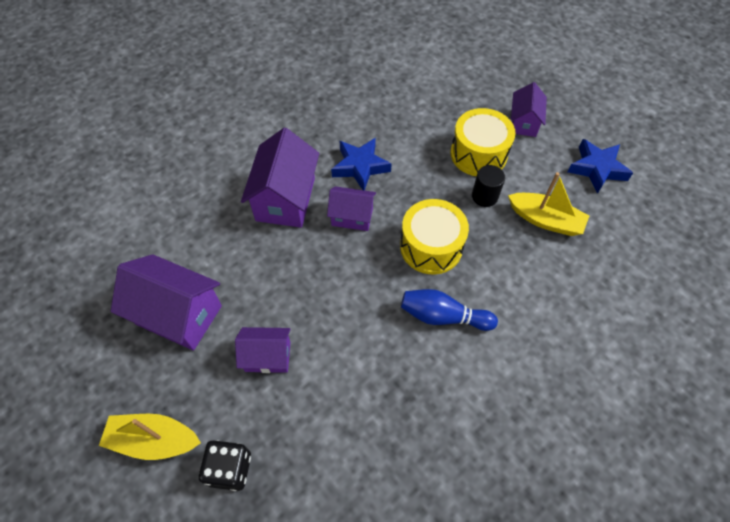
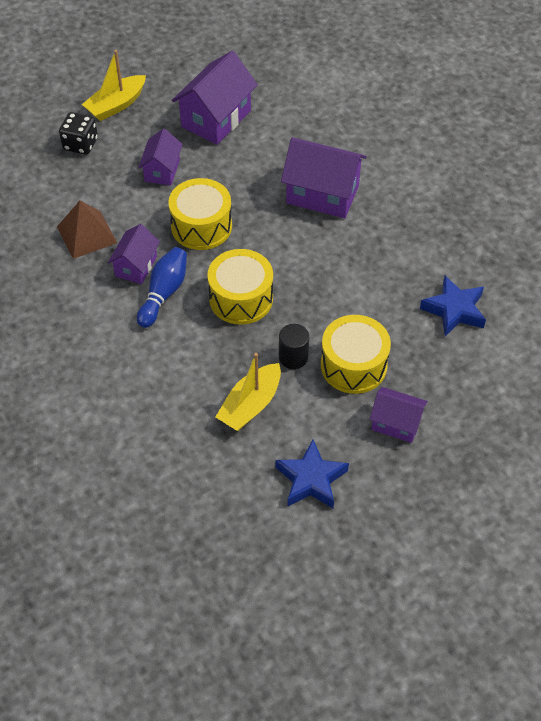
camera: 100 degrees right, 5 degrees down
(154, 440) = (116, 105): yellow boat -> yellow boat turned 150 degrees counterclockwise
(346, 298) = (201, 226): none -> yellow drum
(352, 216) = (290, 242): purple house -> purple house (136, 266)
(360, 167) = (353, 257): blue star -> blue star (454, 310)
(380, 418) = (87, 234): none -> brown pyramid

